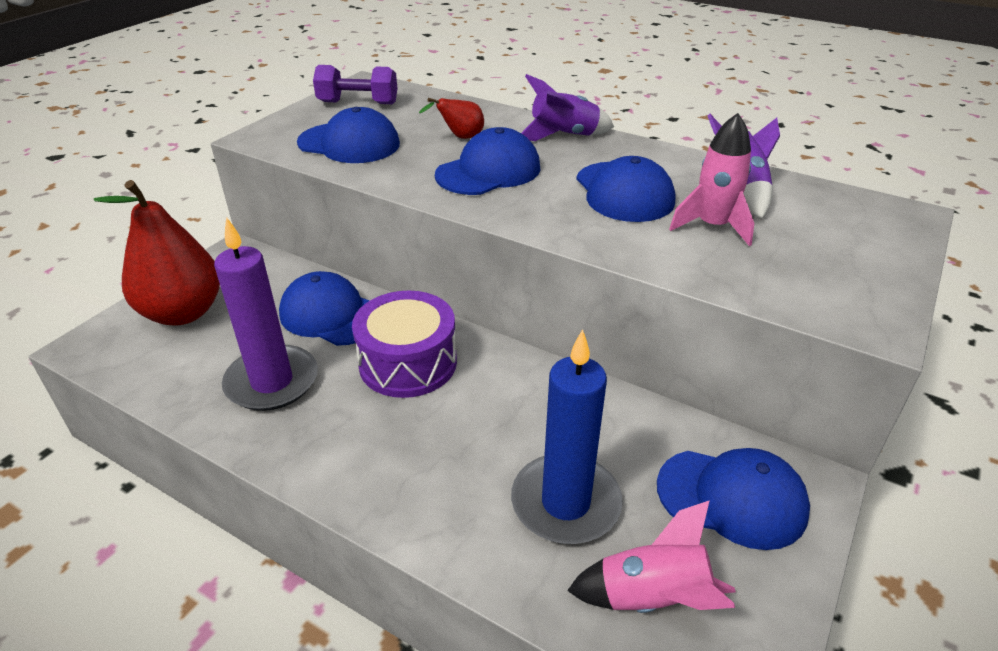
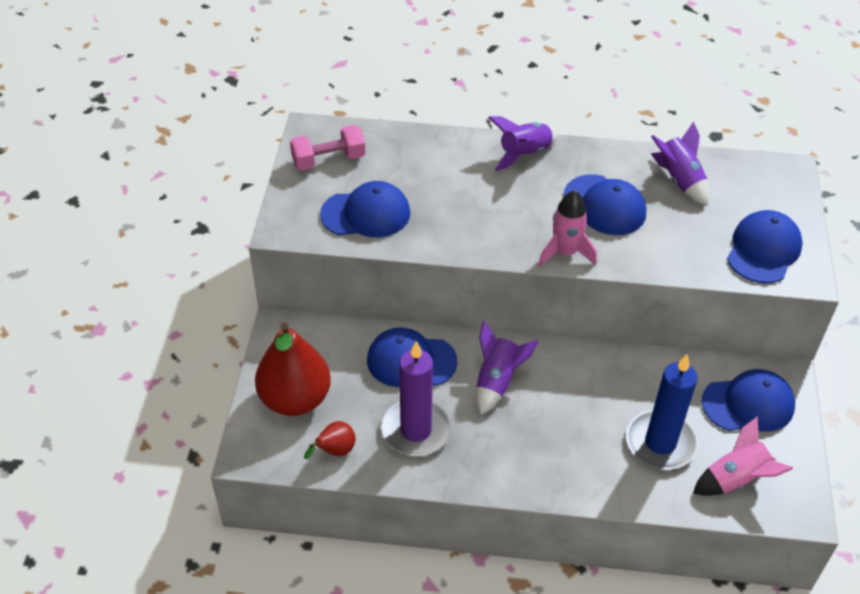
camera: 25 degrees left, 10 degrees up
(358, 103) = (328, 160): purple dumbbell -> pink dumbbell
(408, 363) = (497, 381): purple drum -> purple rocket
(460, 137) = (447, 180): red pear -> red pear (335, 451)
(488, 171) = (497, 213): blue cap -> blue cap (763, 250)
(712, 226) = (679, 221): pink rocket -> pink rocket (565, 253)

